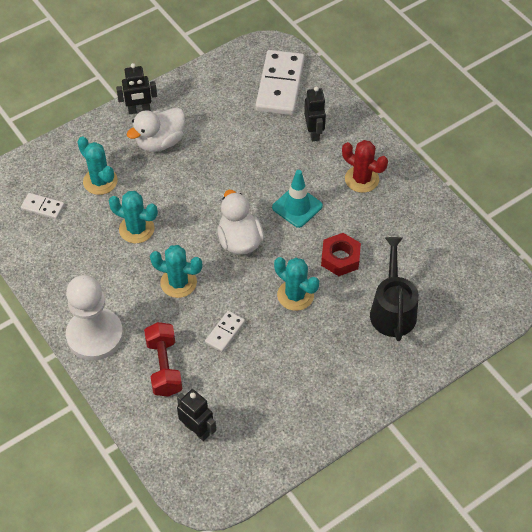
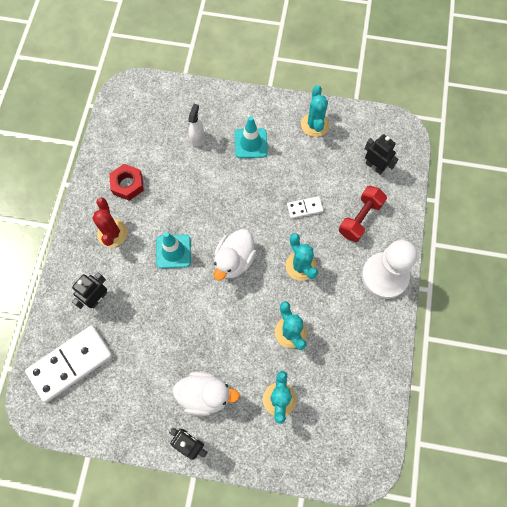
camera: 135 degrees left, 15 degrees up
(43, 207) = (339, 414): white domino -> none
(197, 430) = (374, 166): black robot -> black robot turned 135 degrees clockwise
(295, 295) = (240, 194): turquoise cactus -> turquoise cactus (315, 125)
(339, 347) = (251, 143): none -> turquoise traffic cone
(340, 258) = (189, 193): red nut -> red nut (127, 184)
(392, 309) = (197, 138): black watering can -> white spray bottle

